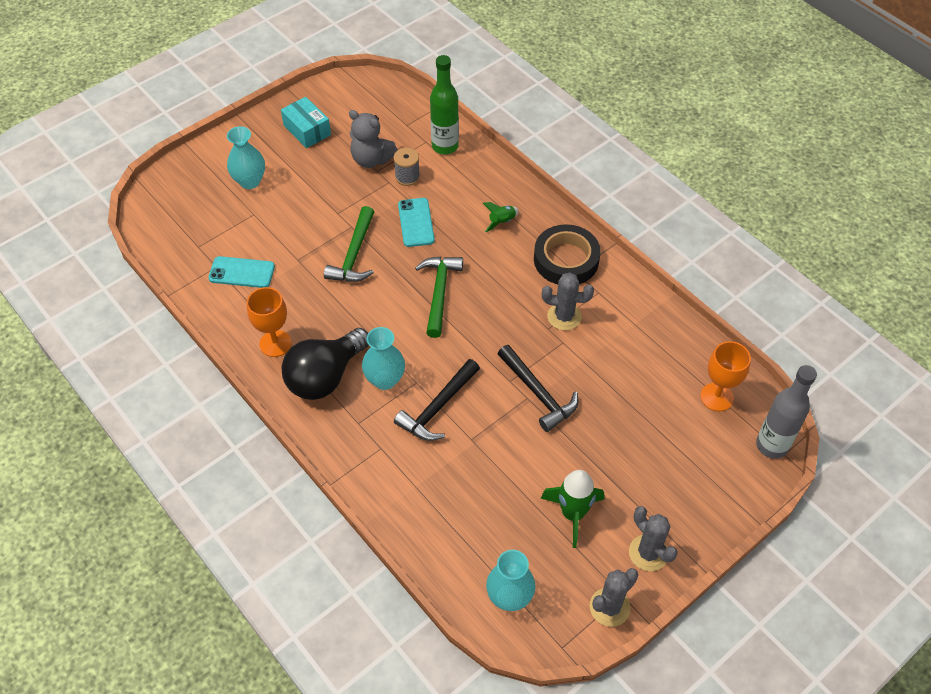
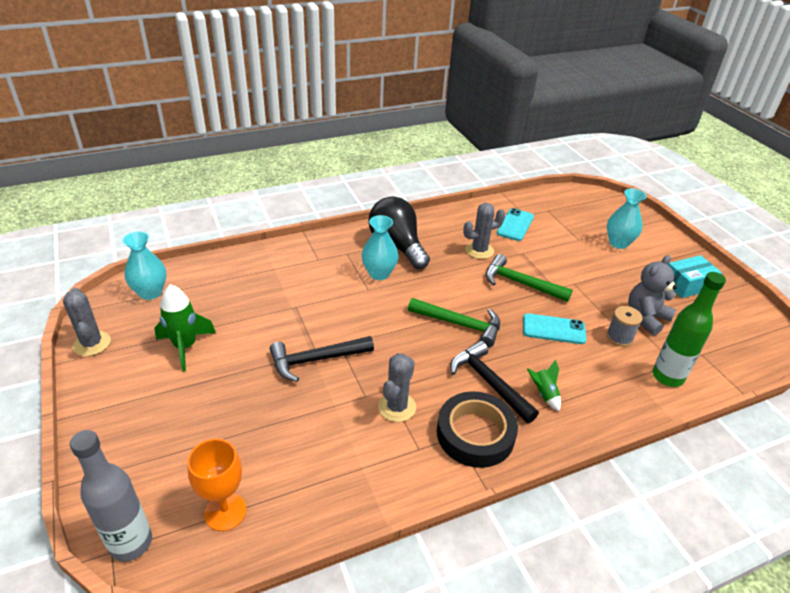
camera: 105 degrees right, 15 degrees down
(275, 343) = (439, 229): orange goblet -> none
(437, 408) = (336, 295): black hammer -> black hammer (489, 382)
(648, 553) = (111, 384): grey cactus -> grey cactus (479, 250)

